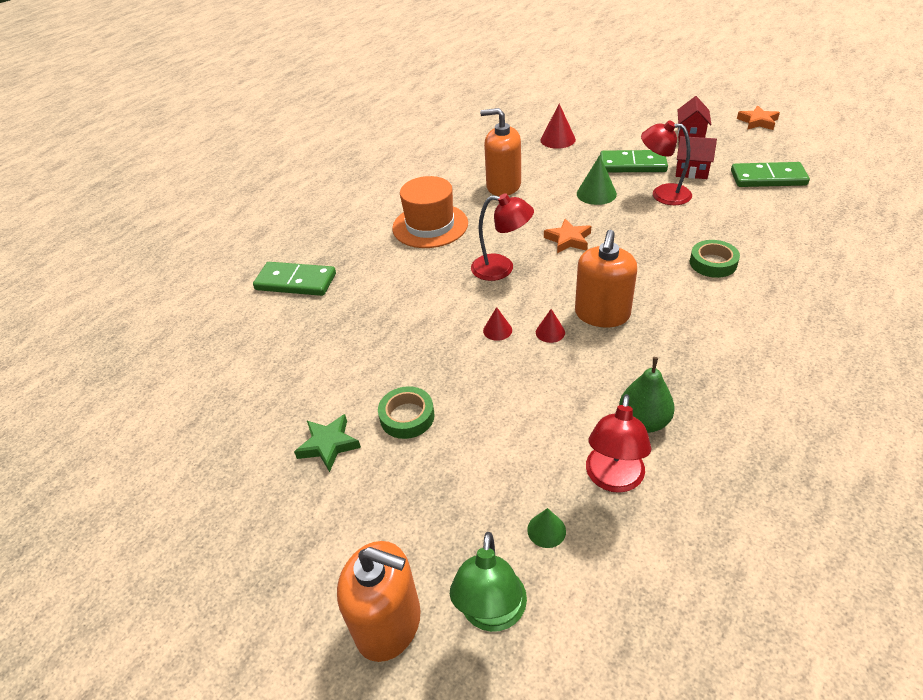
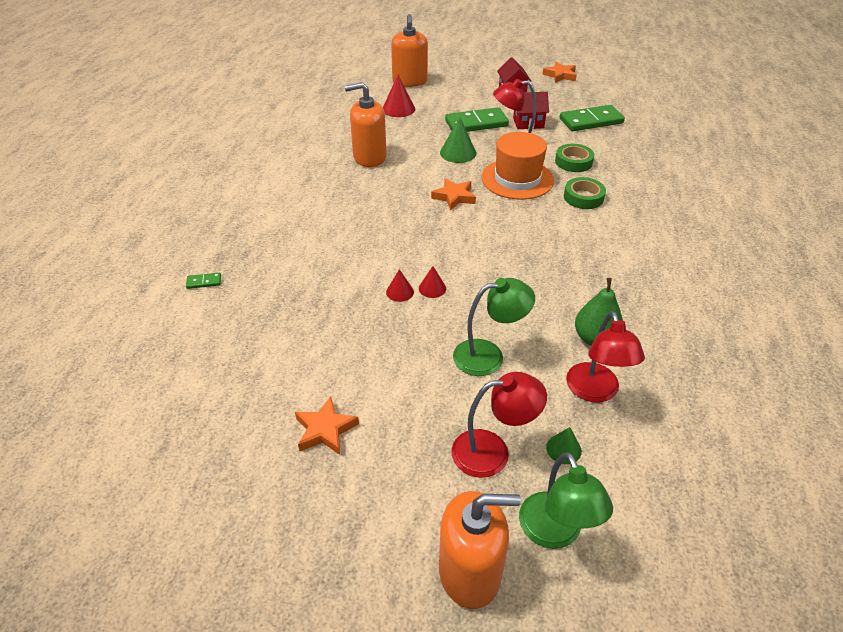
camera: 25 degrees left, 0 degrees up
(295, 282) = (204, 282): green domino -> green domino, size x0.42
(328, 445) = (325, 430): green star -> orange star
(407, 416) = (389, 384): green tape -> green tape (573, 162)
(430, 226) = (317, 204): orange hat -> orange hat (517, 179)
(501, 268) = (407, 232): red lamp -> red lamp (492, 451)
(519, 412) = (489, 355): none -> green lamp
(550, 332) = (480, 280): red cone -> red cone (400, 292)
(602, 314) = (516, 256): orange soap dispenser -> orange soap dispenser (410, 81)

